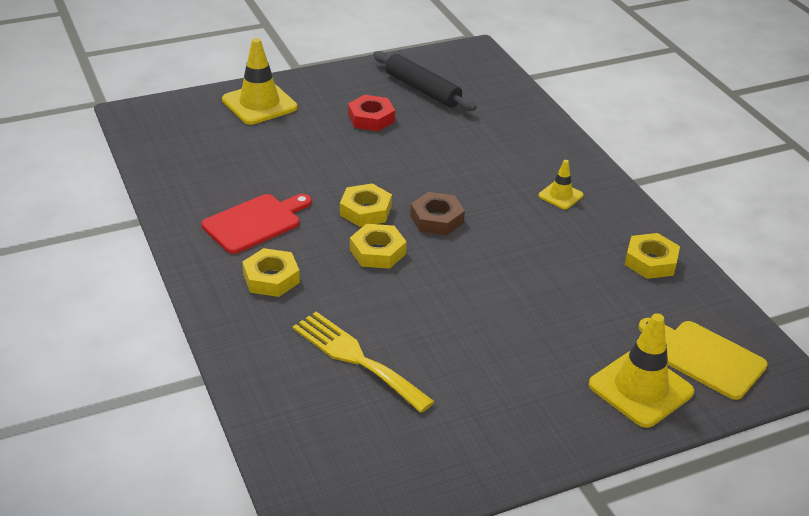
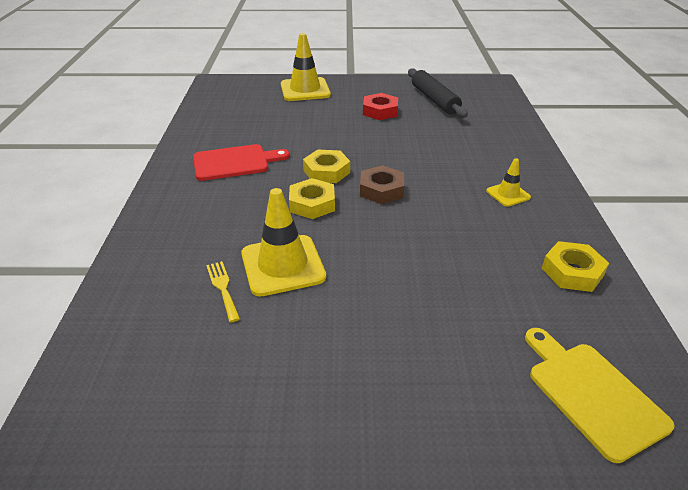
camera: 25 degrees right, 0 degrees up
(271, 278) = (211, 204): yellow nut -> none
(356, 358) = (223, 288): yellow fork -> yellow fork, size x0.52
(640, 388) = (493, 407): yellow traffic cone -> yellow traffic cone (283, 265)

